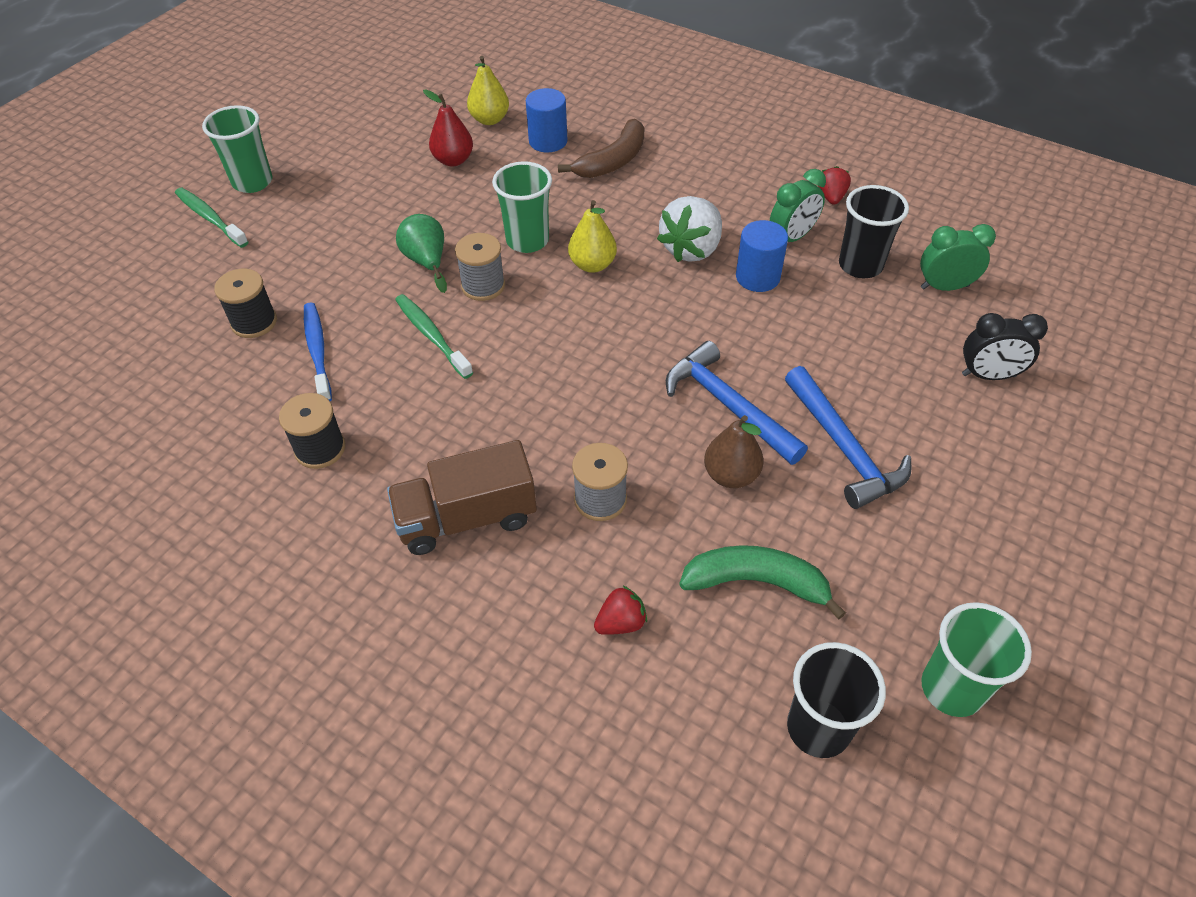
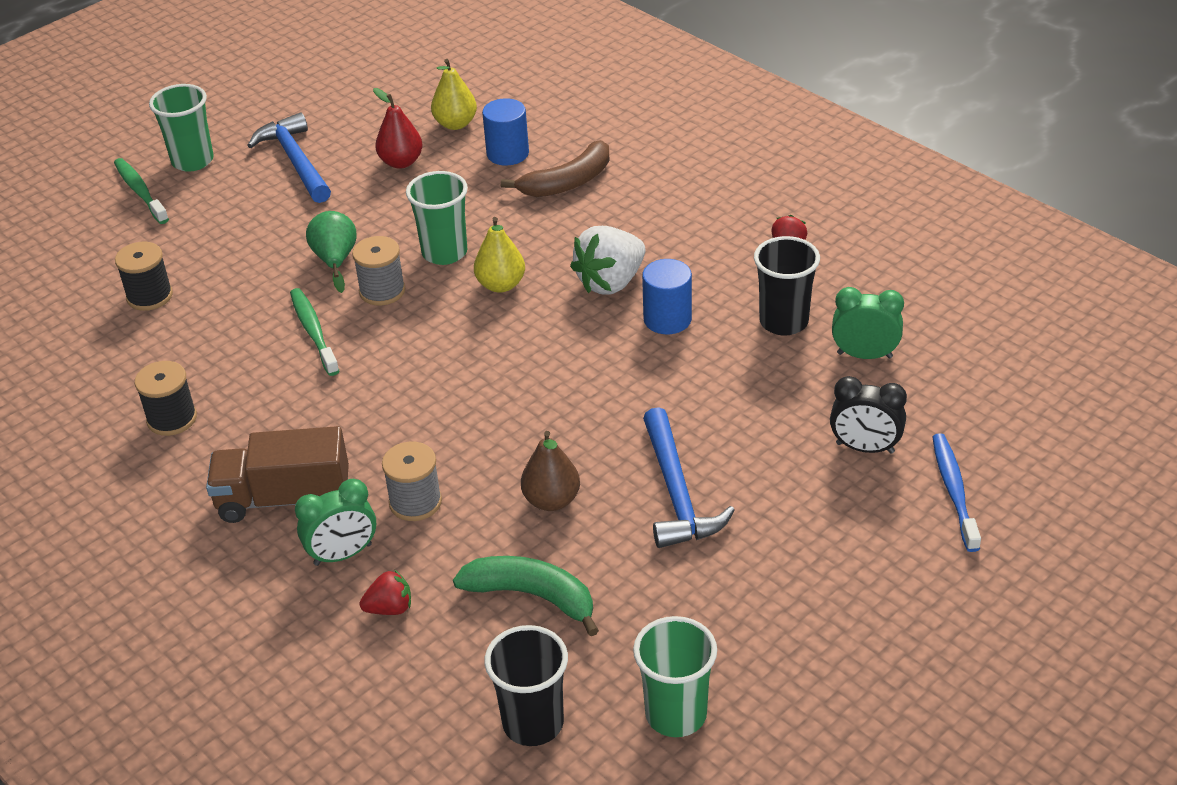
camera: 15 degrees right, 10 degrees down
(317, 351) = (200, 331): blue toothbrush -> blue toothbrush (954, 491)
(728, 405) = (578, 437): blue hammer -> blue hammer (296, 161)
(792, 237) = (723, 284): green clock -> green clock (343, 555)

